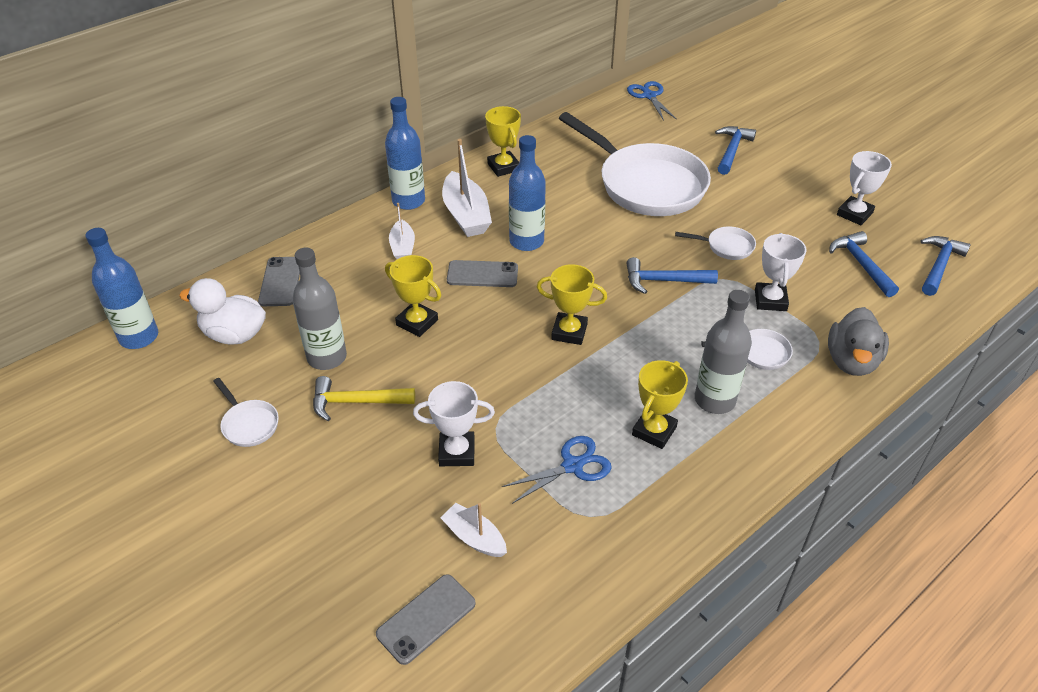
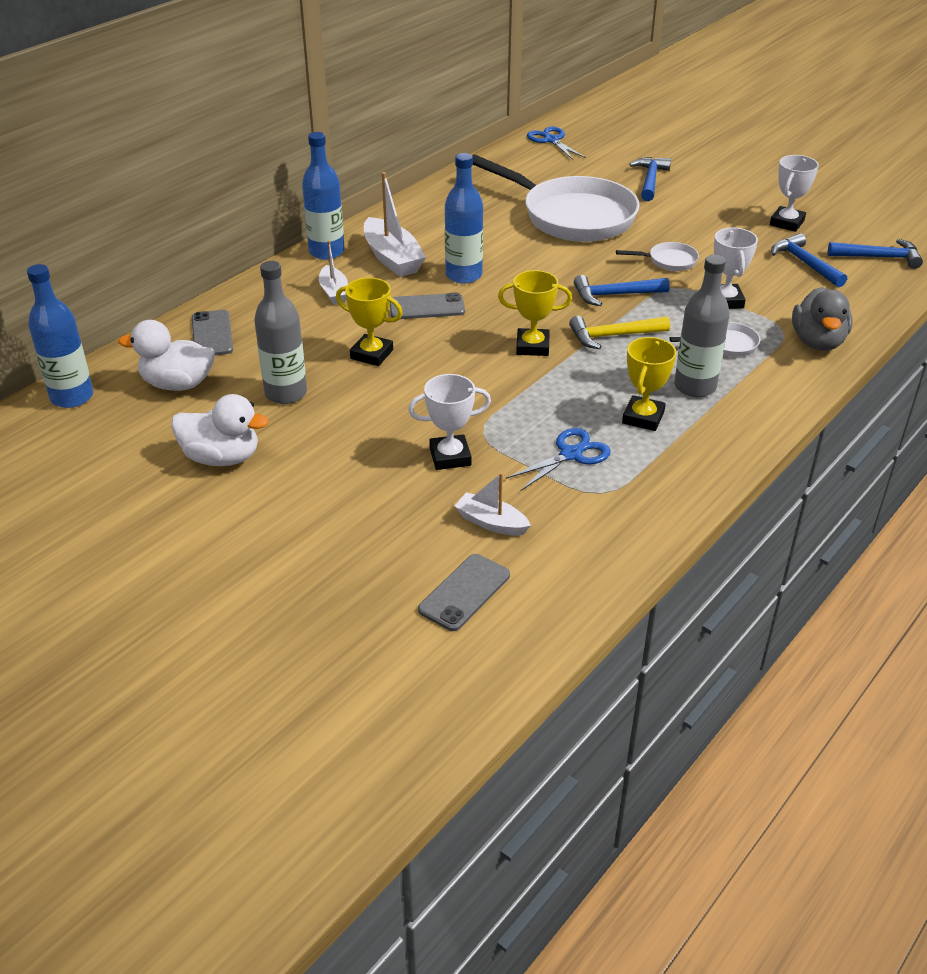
camera: 10 degrees left, 5 degrees down
(248, 424) = (222, 458): white pan -> white duck
(356, 402) = (331, 427): yellow hammer -> yellow hammer (613, 336)
(503, 167) = (418, 214): yellow trophy -> none
(939, 265) = (879, 257): blue hammer -> blue hammer turned 75 degrees clockwise

